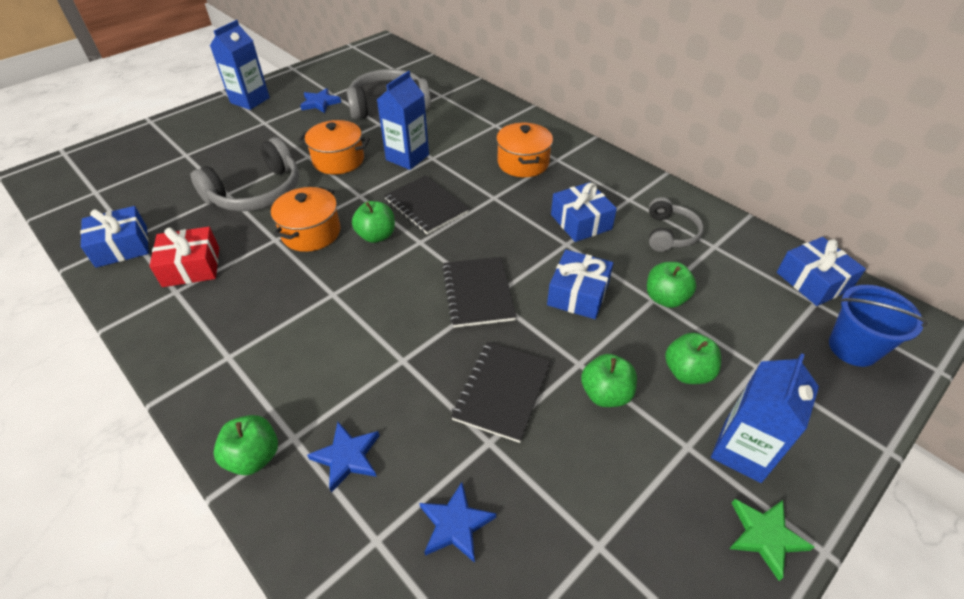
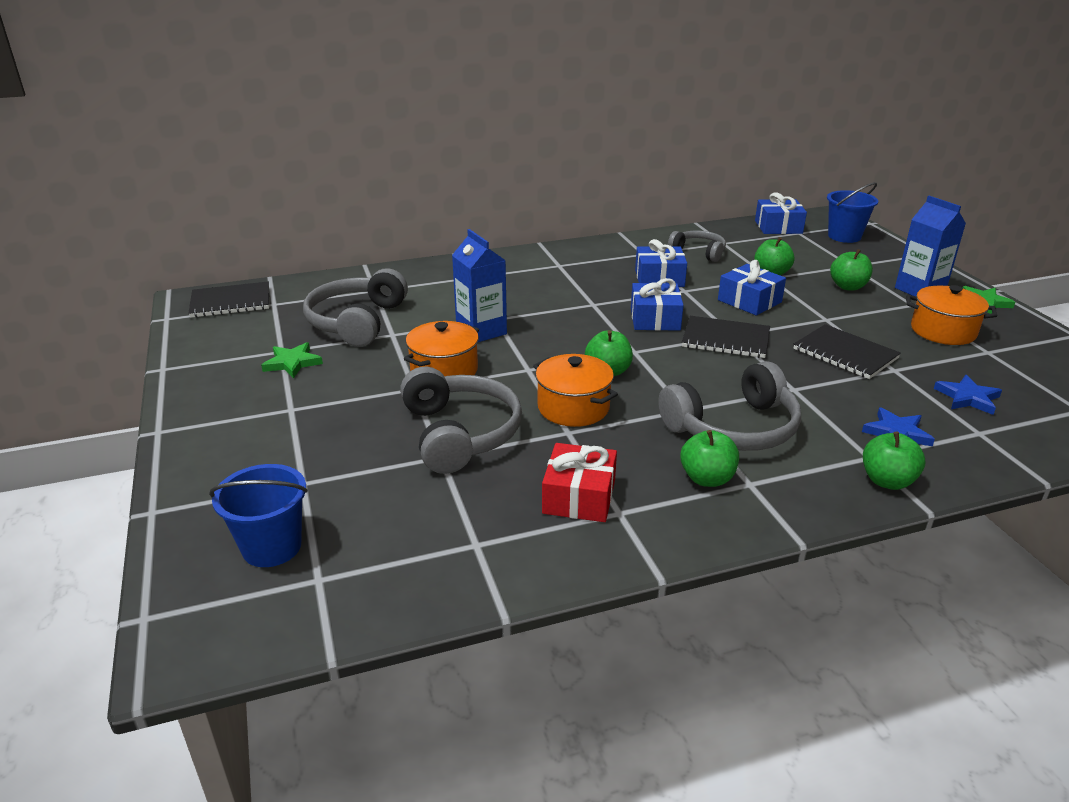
camera: 65 degrees left, 15 degrees down
(122, 246) = (492, 554): blue gift -> blue gift (655, 319)
(123, 167) = (272, 547): none -> blue bucket
(250, 100) = (211, 413): blue carton -> none
(313, 330) = (733, 428): none -> grey headphones
(320, 103) = (292, 363): blue star -> green star
(426, 206) = (579, 337): black notebook -> black notebook (231, 302)
(523, 163) = (550, 280): orange pot -> orange pot (943, 331)
(605, 394) = (859, 317): green apple -> green apple (707, 478)

